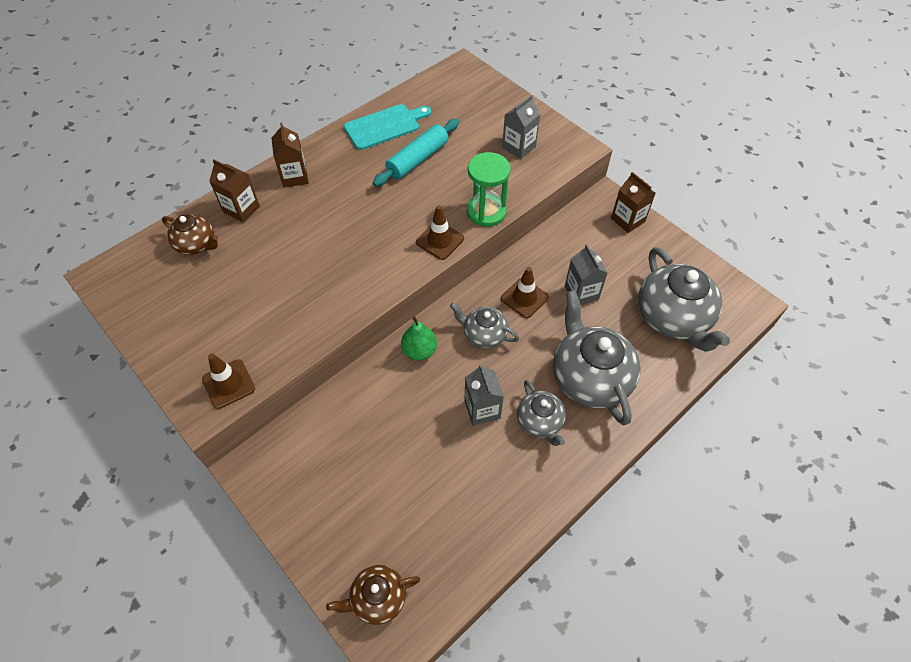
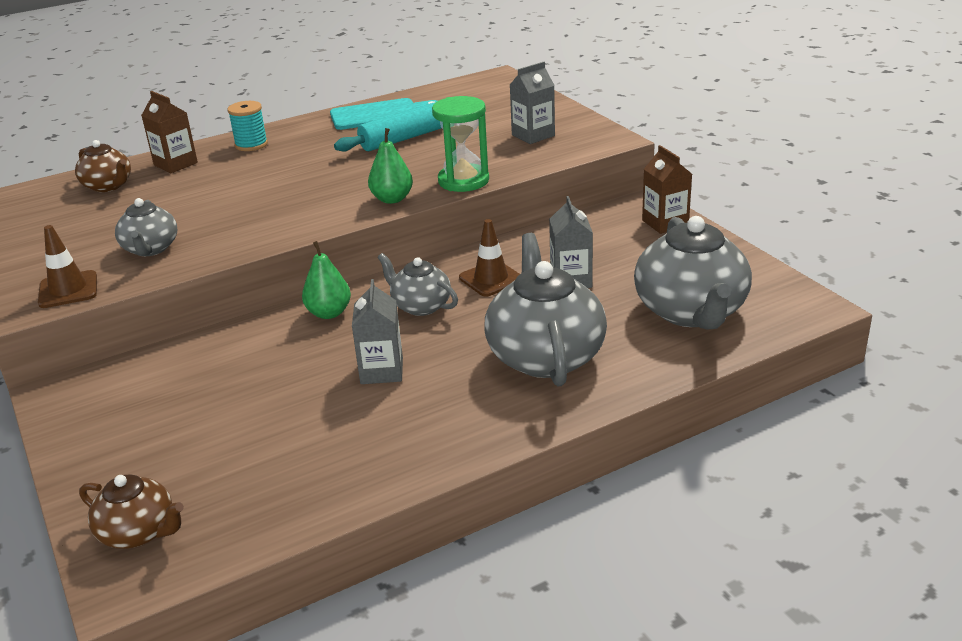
camera: 15 degrees right, 25 degrees down
(294, 177) = (251, 145): brown carton -> turquoise spool
(377, 598) = (139, 532): brown teapot -> brown teapot turned 150 degrees counterclockwise
(440, 240) = (392, 199): brown traffic cone -> green pear
(540, 422) = (454, 390): grey teapot -> grey teapot (150, 249)

